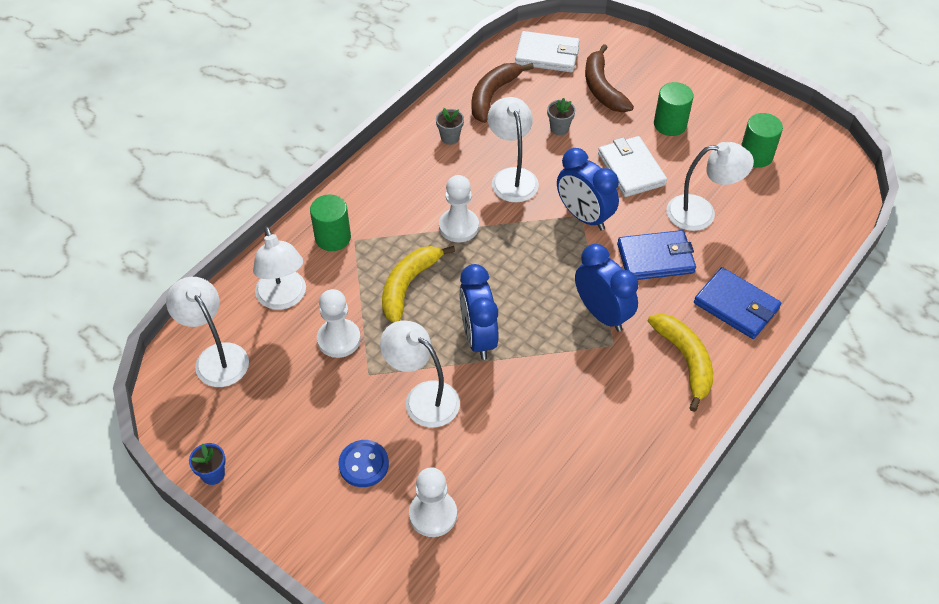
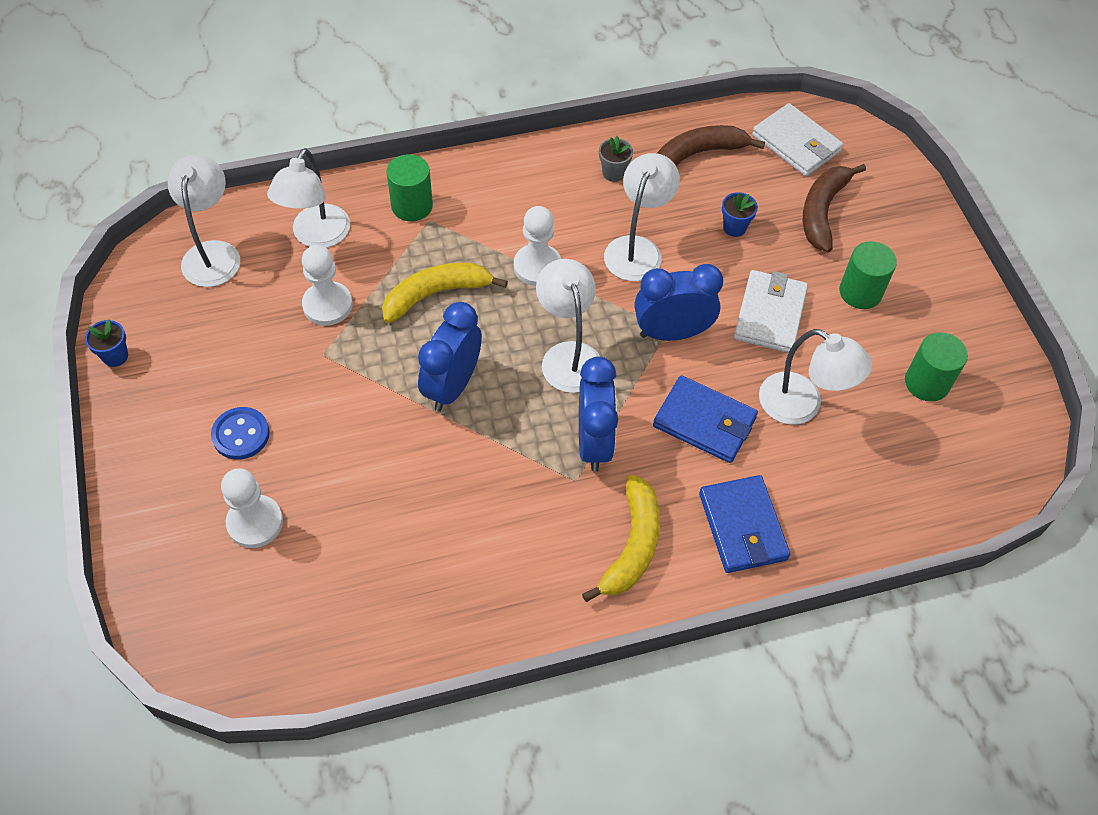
camera: 35 degrees right, 5 degrees up
(423, 397) = (348, 409): white lamp -> white lamp (568, 356)
(559, 128) = (734, 227): grey flower pot -> blue flower pot
(584, 216) = (672, 333): blue clock -> blue clock turned 90 degrees clockwise

